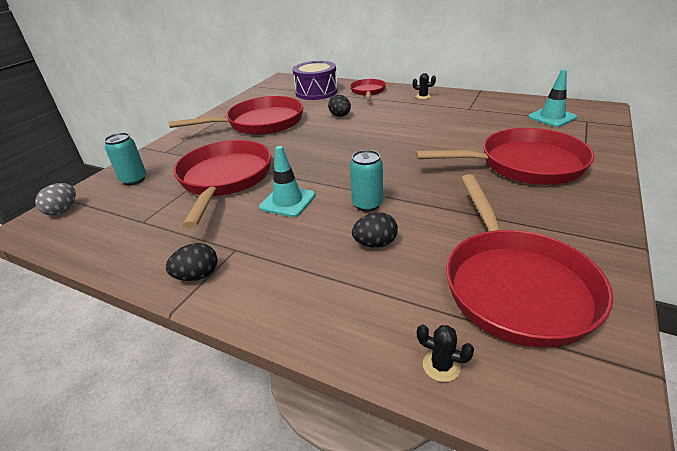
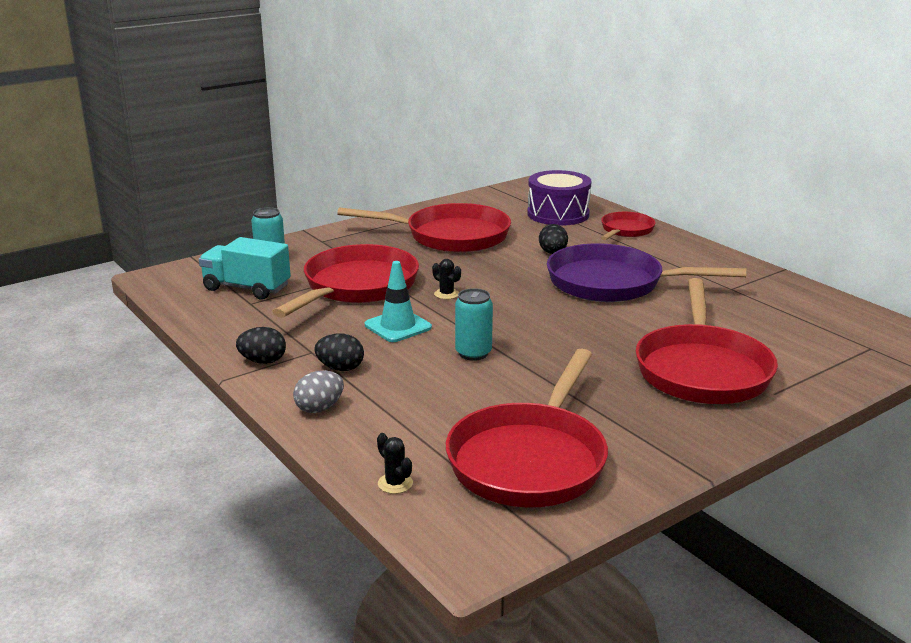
camera: 25 degrees right, 10 degrees down
(62, 210) = (190, 272): grey egg -> grey egg (319, 408)
(128, 209) = (247, 288): none -> turquoise truck
(375, 244) = (441, 388): black egg -> black egg (340, 368)
(400, 125) = (612, 283): none -> purple pan
(423, 96) = (690, 256): black cactus -> black cactus (446, 294)
(524, 165) = (702, 369): red pan -> red pan turned 75 degrees clockwise
(552, 117) = (828, 330): turquoise traffic cone -> none

